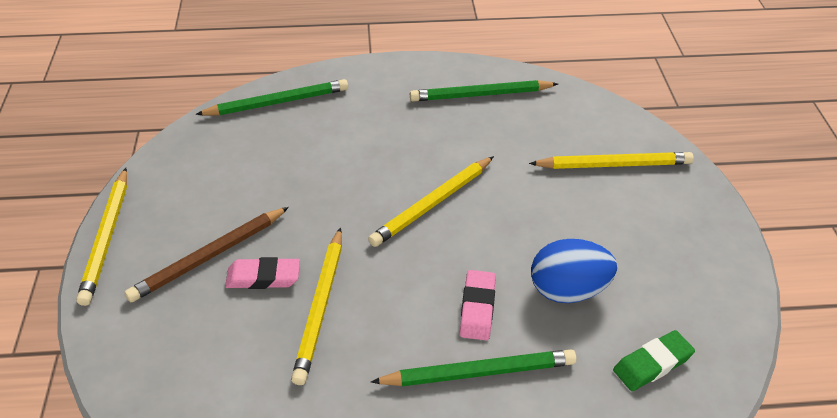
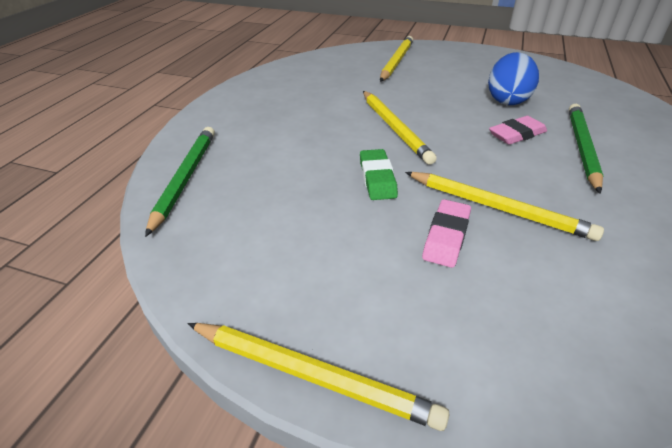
camera: 65 degrees left, 5 degrees down
(209, 257) = (398, 273): brown pencil -> none
(477, 308) = (516, 134): pink eraser -> pink eraser turned 60 degrees counterclockwise
(480, 95) = (284, 84): green pencil -> none
(652, 364) = (576, 91): green eraser -> green eraser (377, 178)

